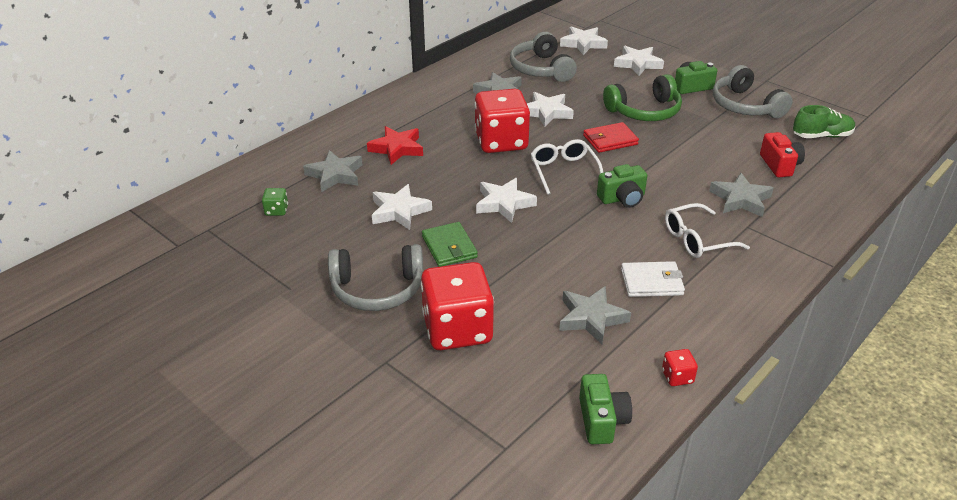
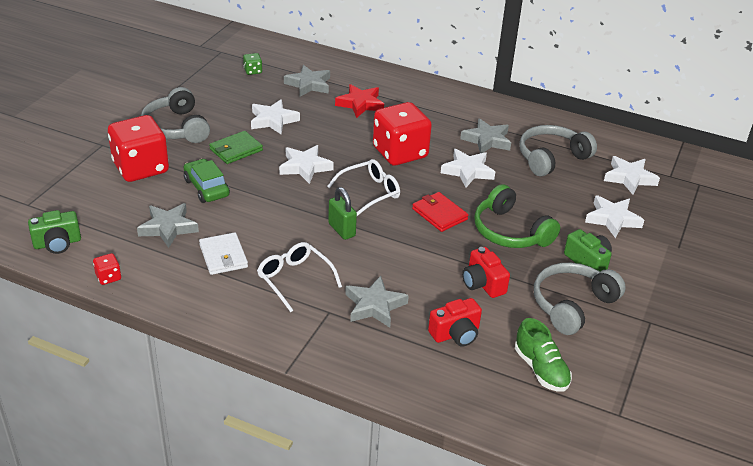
camera: 70 degrees right, 0 degrees up
(520, 279) = (206, 188): none -> green car
(622, 198) = (341, 230): green camera -> green padlock
(714, 139) = (483, 284): none -> red camera

